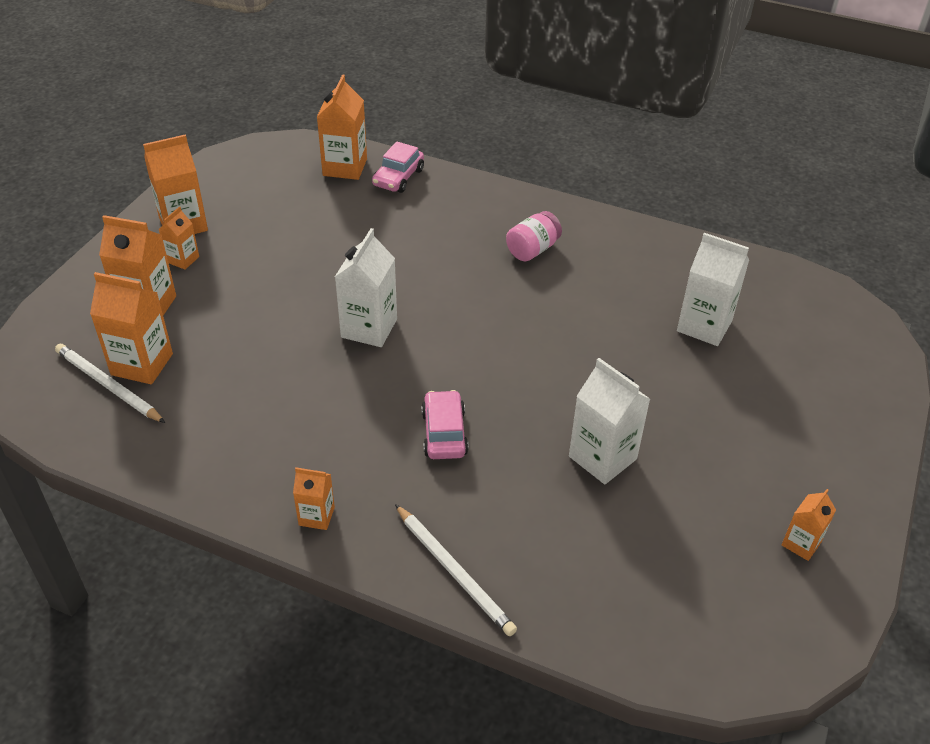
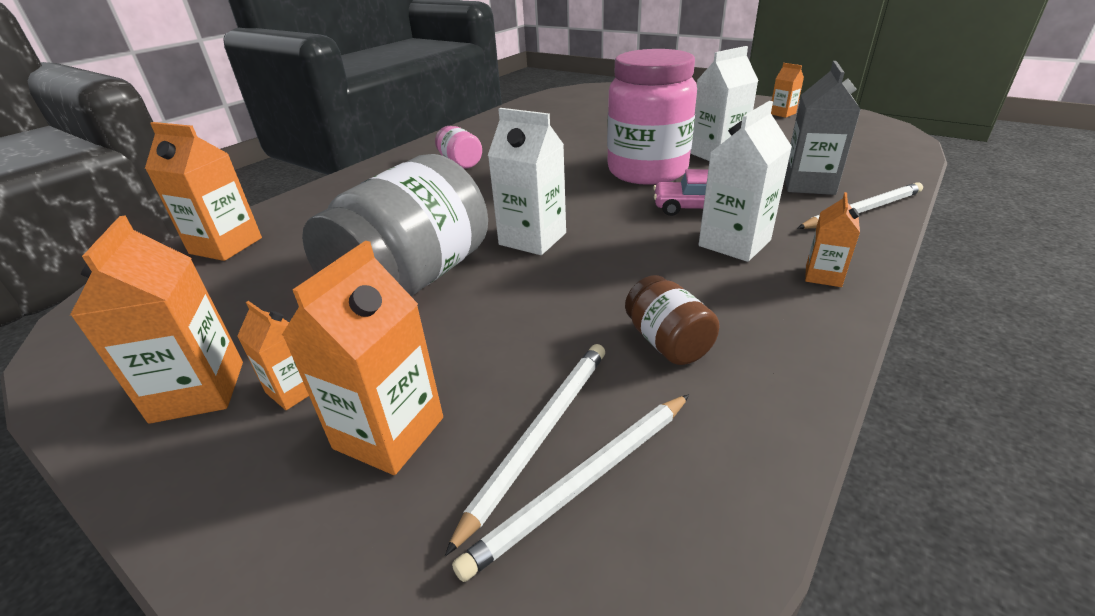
camera: 75 degrees left, 10 degrees down
(142, 364) = (539, 435): orange carton -> white pencil
(224, 416) = (667, 342): none -> brown jar
(300, 275) = (413, 280): none -> grey jar
(398, 177) = (286, 215): pink car -> none
(520, 535) = (808, 184): none -> grey carton
(534, 396) = (647, 171): none -> pink jar
(704, 326) = (582, 120): white carton -> white carton (734, 243)

